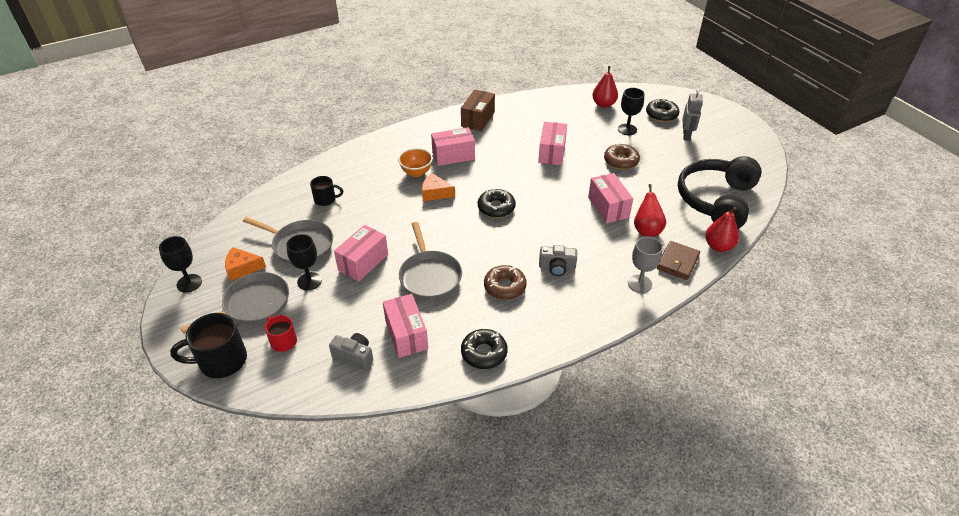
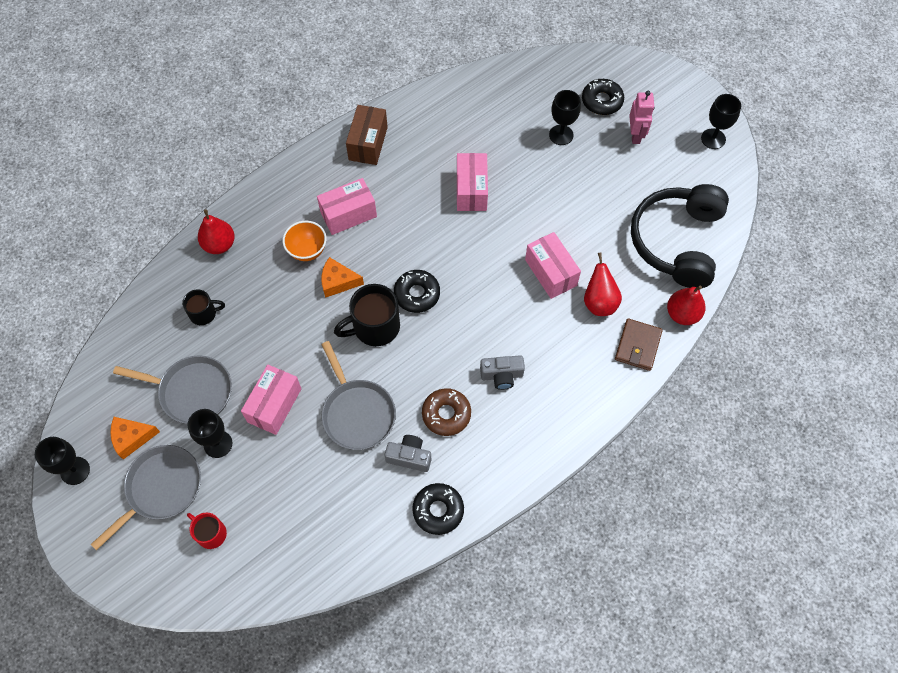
camera: 10 degrees left, 20 degrees up
(221, 361) = (148, 572): black mug -> black mug (374, 327)
(354, 356) = (296, 540): grey camera -> grey camera (409, 457)
(406, 335) = (348, 500): pink box -> none
(603, 104) = (526, 92): red pear -> red pear (219, 244)
(621, 161) = (558, 192): brown donut -> none
(639, 284) = (597, 385): grey goblet -> none
(686, 135) = (635, 135): grey robot -> pink robot
(749, 144) = (713, 139): none -> black goblet

